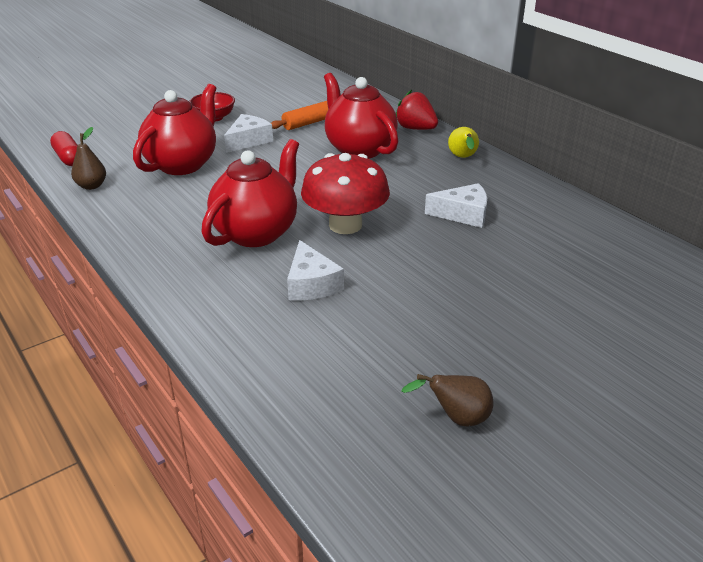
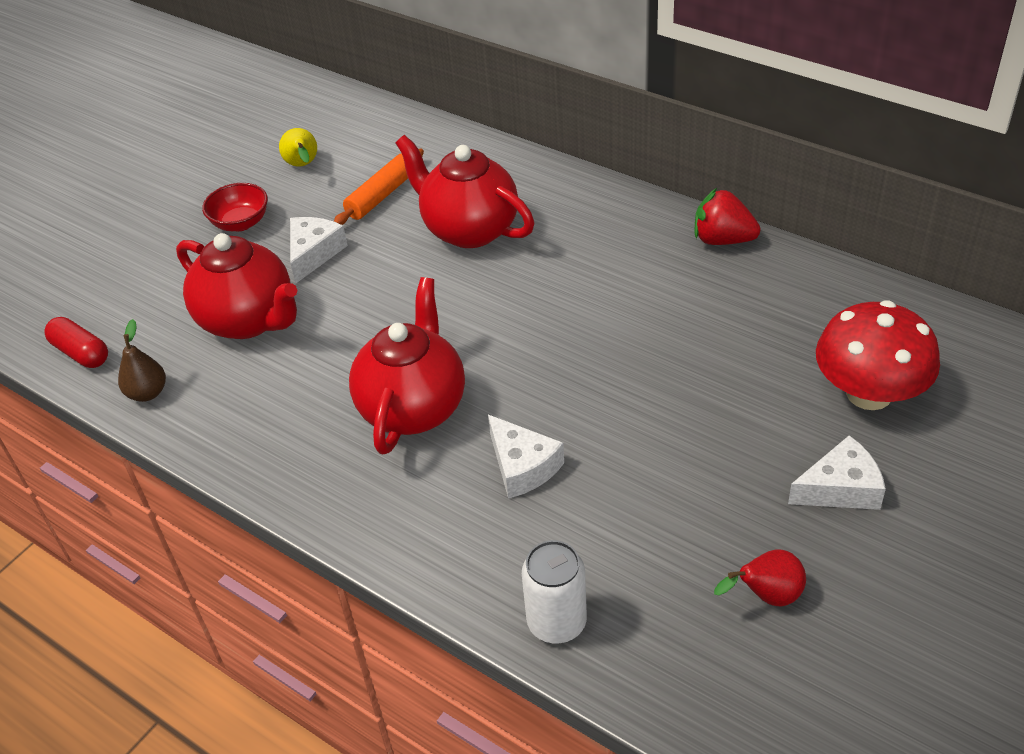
camera: 15 degrees left, 10 degrees up
(183, 164) = (249, 320): red teapot -> red teapot turned 120 degrees clockwise
(274, 387) = (556, 622): none -> white can
(345, 225) = (516, 363): red mushroom -> red mushroom (869, 393)
(415, 128) = (523, 172): red strawberry -> red strawberry (722, 240)
(456, 418) = (766, 596): brown pear -> red pear
(463, 158) = (607, 209): yellow pear -> yellow pear (303, 166)
(463, 214) = (648, 305): white cheese -> white cheese (840, 488)

